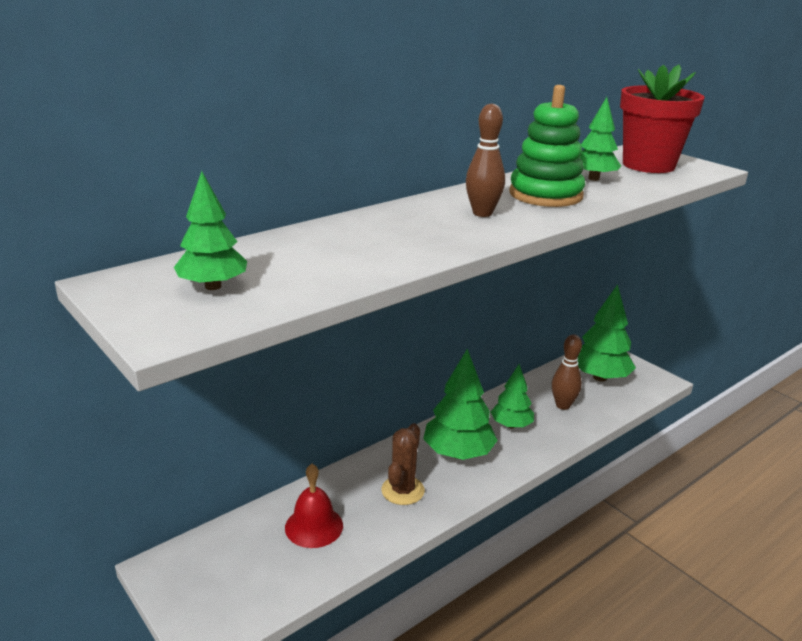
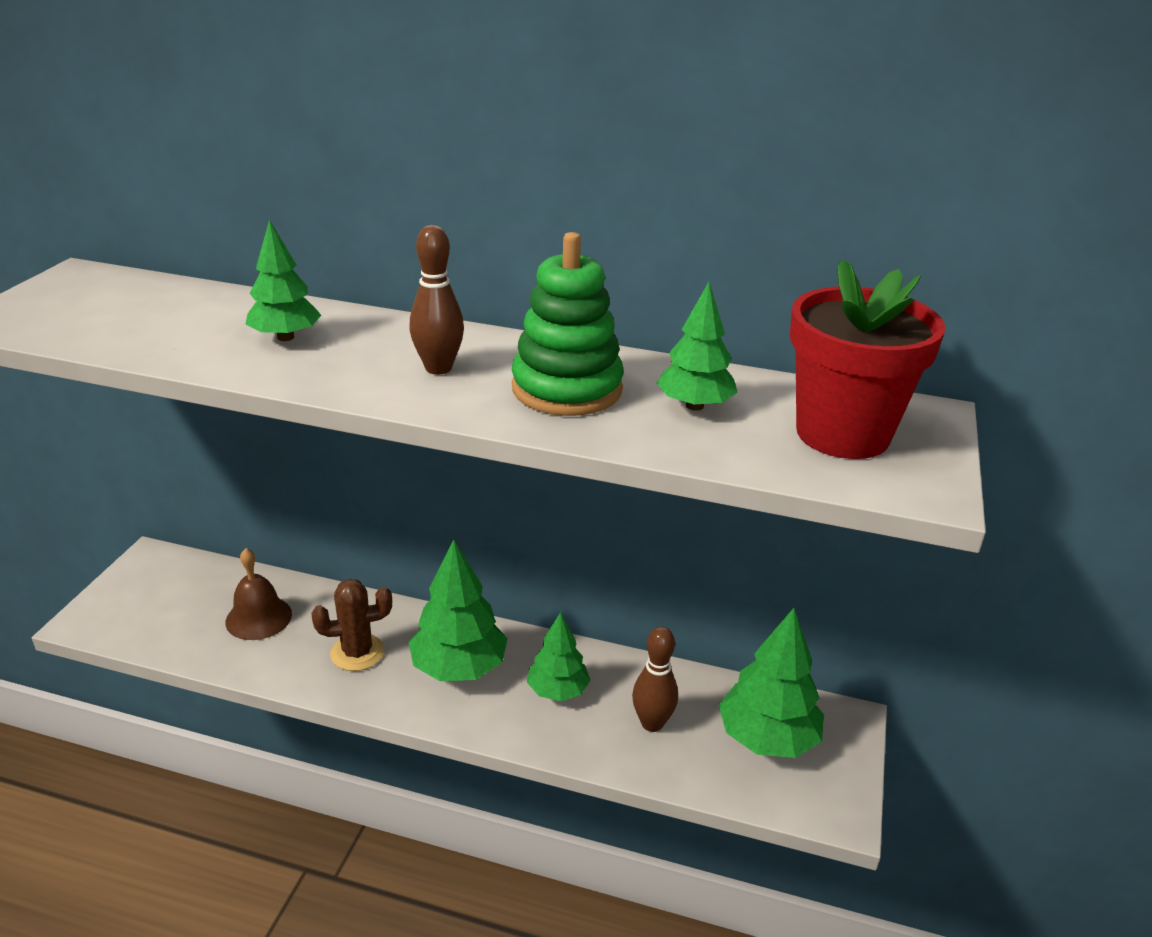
camera: 55 degrees right, 5 degrees up
(213, 286) = (99, 308): green tree -> green tree (286, 337)
(314, 526) = (258, 617): red bell -> brown bell

